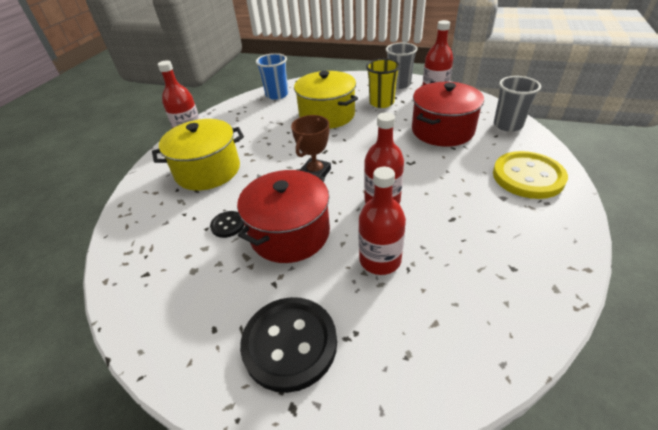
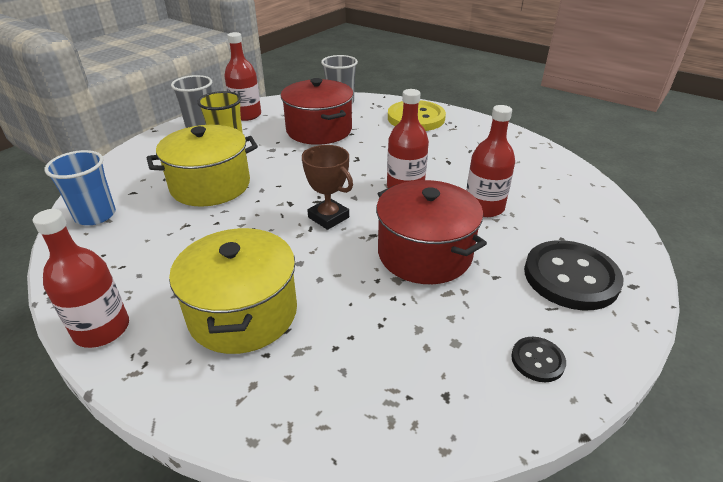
camera: 75 degrees left, 5 degrees down
(228, 225) = (385, 302): black button -> black button (537, 360)

